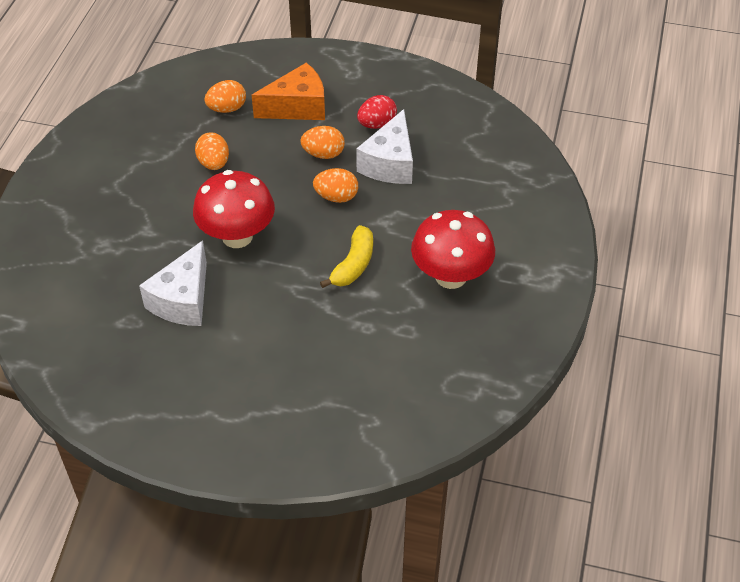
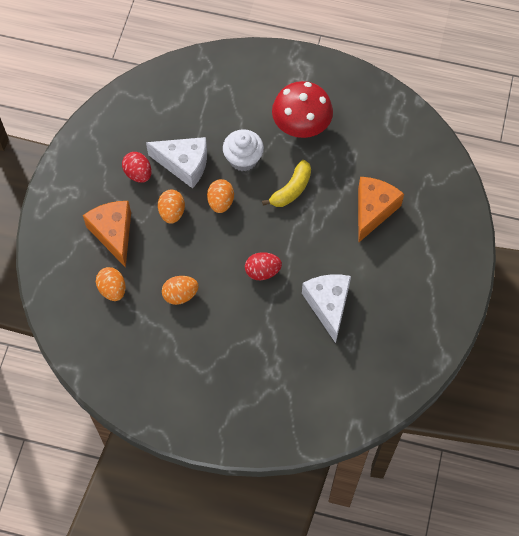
camera: 90 degrees left, 15 degrees up
(183, 300) = (328, 305): white cheese -> white cheese turned 120 degrees counterclockwise
(237, 236) = (262, 271): red mushroom -> red egg
(319, 352) = (373, 210): none -> orange cheese
(353, 265) = (291, 189): yellow banana -> yellow banana turned 105 degrees clockwise
(399, 217) = (243, 159): none -> white cupcake

